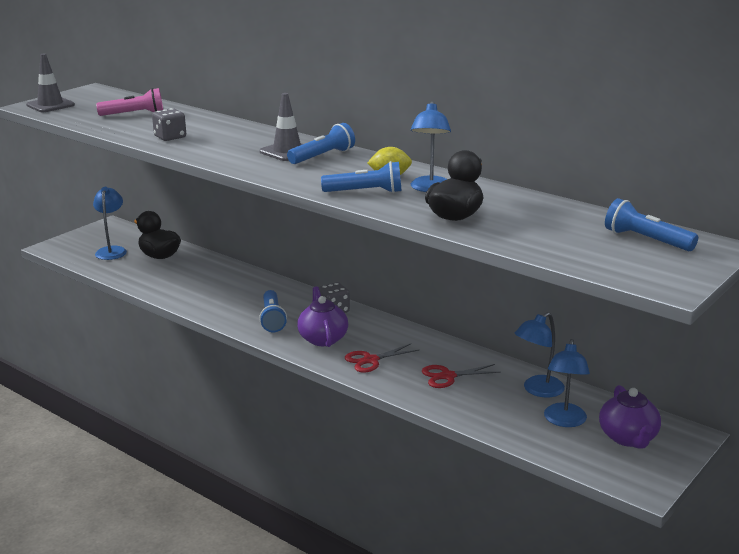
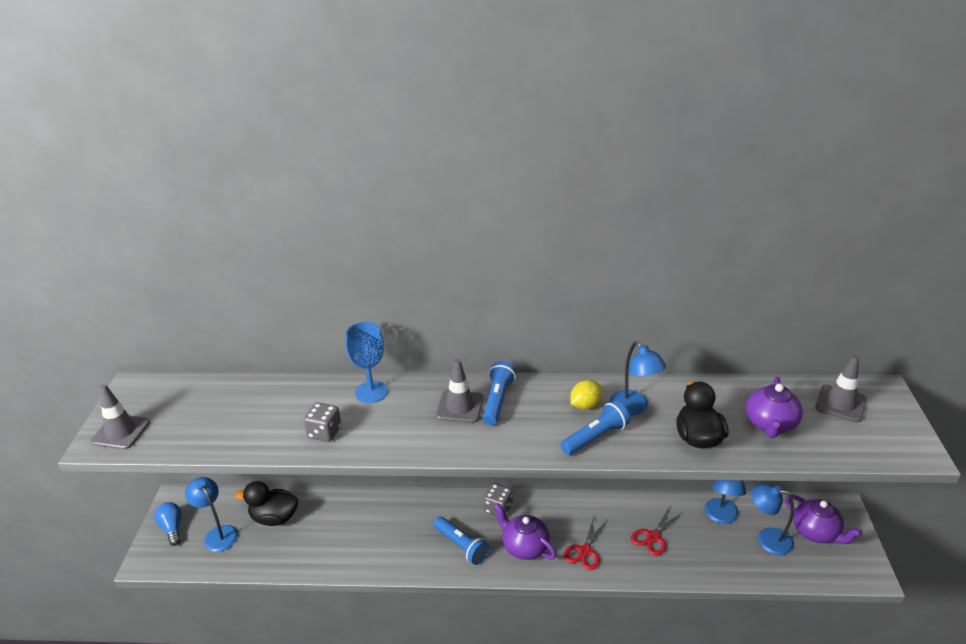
camera: 35 degrees left, 10 degrees up
(88, 238) = (172, 528): none -> blue light bulb
(134, 114) = (237, 409): pink flashlight -> none
(236, 129) = (371, 392): none -> blue goblet
(542, 230) = (770, 424): none -> purple teapot
(564, 421) = (767, 539): blue lamp -> blue lamp turned 135 degrees clockwise
(646, 240) = (840, 403): blue flashlight -> grey traffic cone

